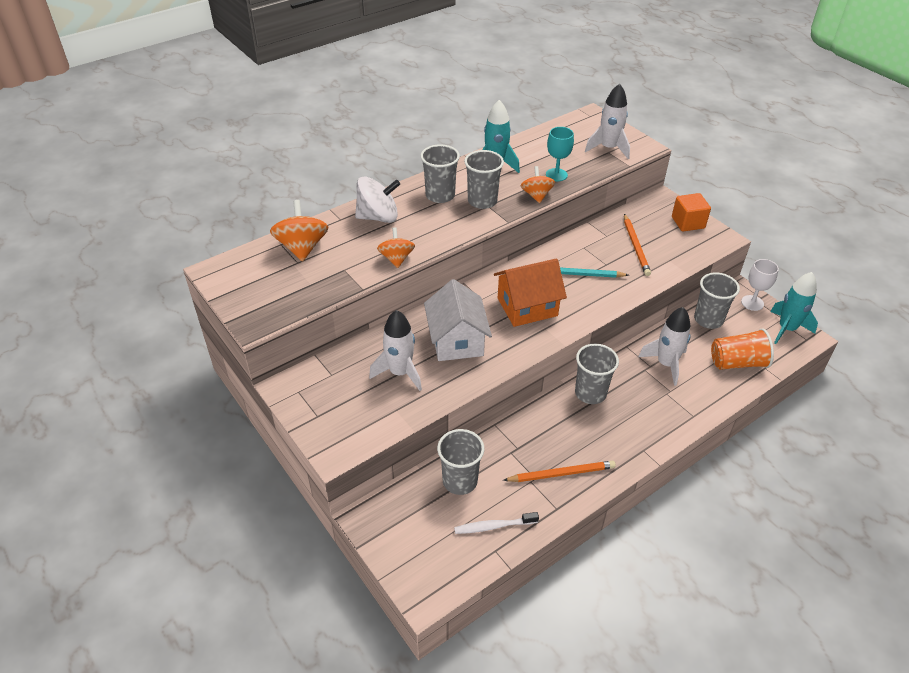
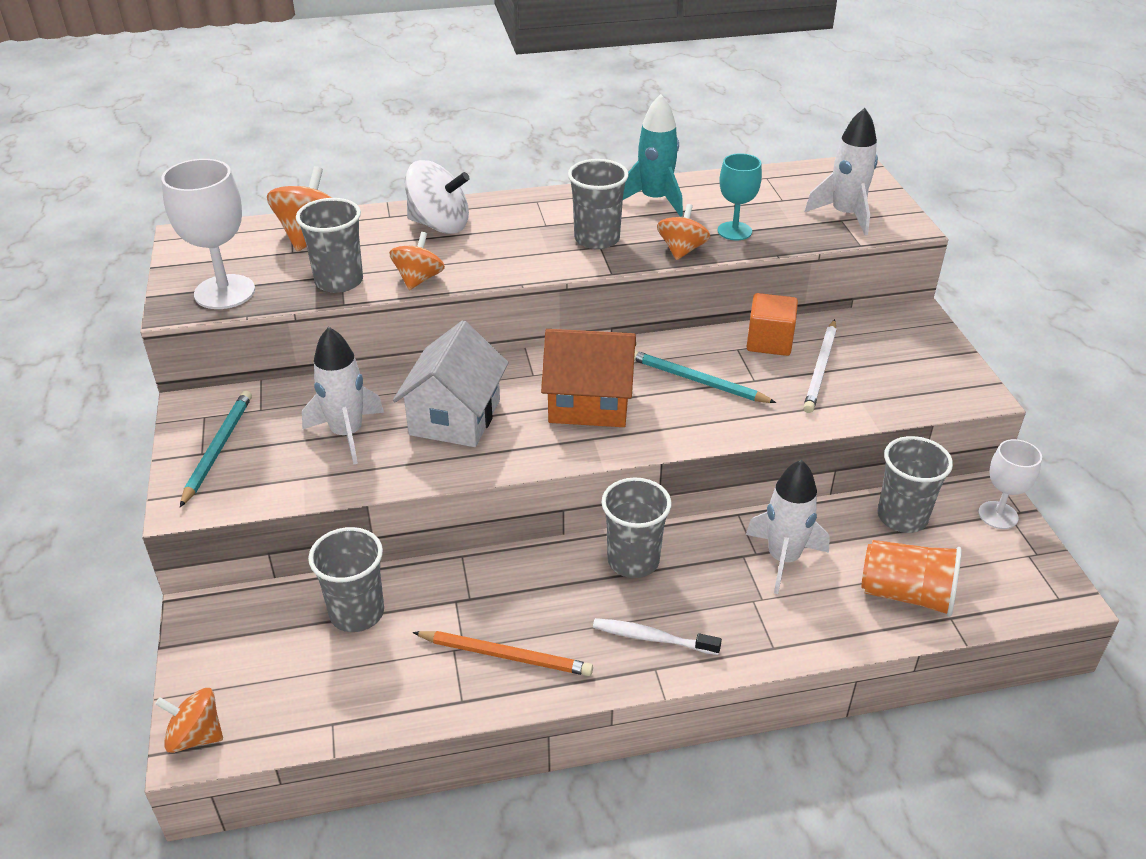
camera: 25 degrees right, 5 degrees down
(277, 304) = (224, 292): none -> white goblet
(326, 409) = (218, 448): none -> turquoise pencil
(422, 590) = (196, 736): none -> orange spinning top
(440, 195) = (544, 219): grey cup -> grey cup (339, 281)
(494, 526) = (355, 690): white toothbrush -> white toothbrush (652, 638)
(636, 246) = (821, 368): orange pencil -> white pencil
(688, 223) = (933, 358): orange cube -> orange cube (769, 342)
(786, 329) = (1033, 571): turquoise rocket -> none

